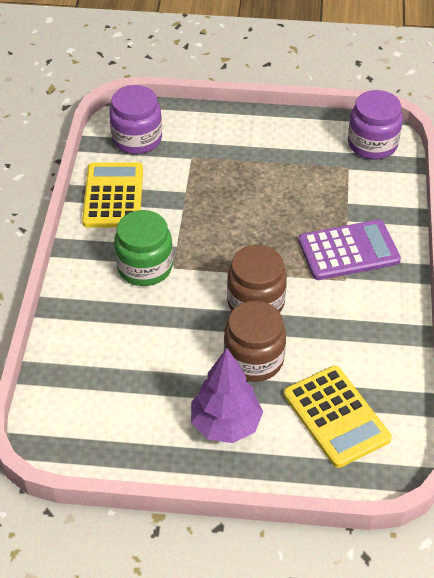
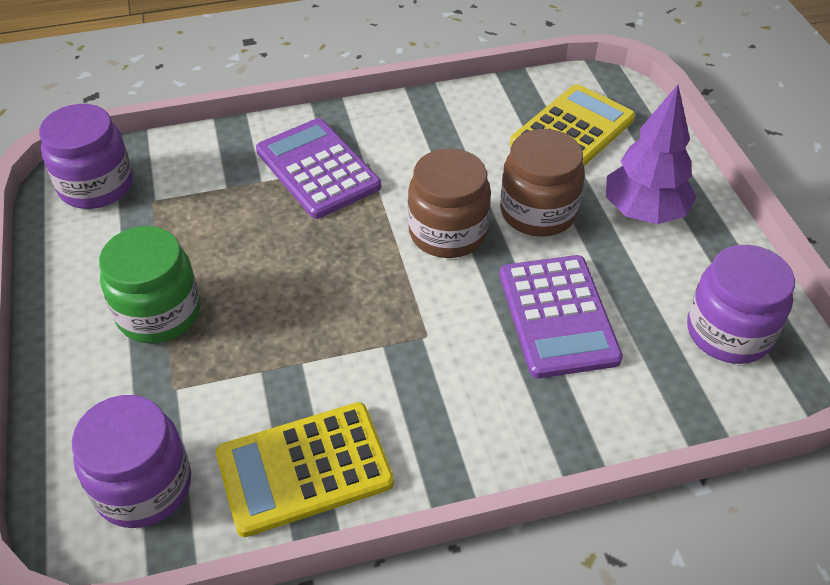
camera: 110 degrees left, 0 degrees up
(95, 422) = (729, 332): none -> purple jar
(145, 267) = (443, 369): green jar -> green jar (159, 313)
(156, 335) = (557, 316): none -> purple calculator

